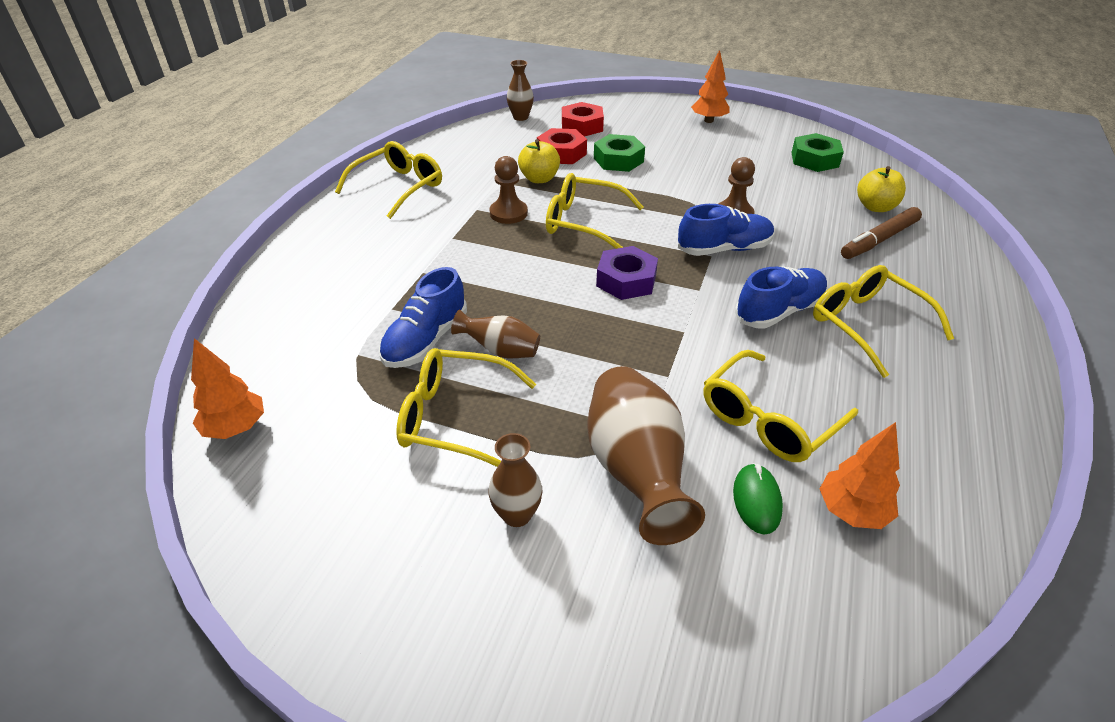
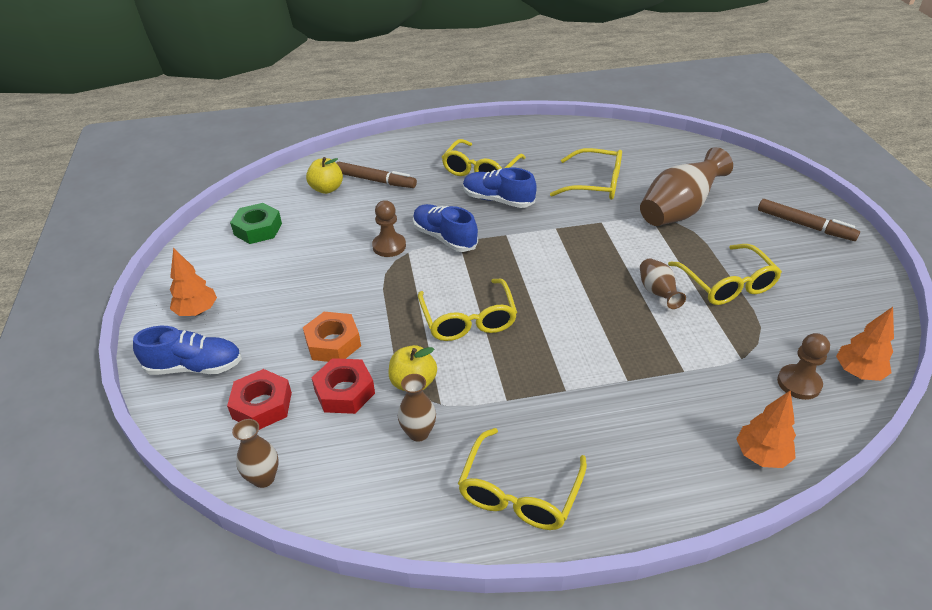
camera: 120 degrees left, 0 degrees up
(398, 187) = (519, 492): yellow glasses -> yellow glasses turned 75 degrees counterclockwise
(426, 340) = (690, 332): blue shoe -> blue shoe (194, 367)
(473, 617) = (805, 225): none -> brown marker
(508, 213) = (494, 373): brown pawn -> brown pawn (799, 383)
(517, 514) = (748, 235): brown vase -> brown vase (418, 433)
(618, 160) = (333, 343): green nut -> orange nut
(626, 280) = (527, 268): purple nut -> none
(756, 500) = (650, 176): green mouse -> none
(851, 512) = (625, 153): orange tree -> orange tree (761, 455)

